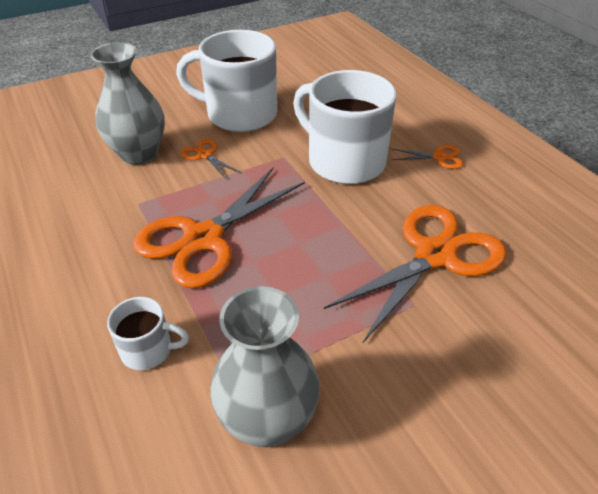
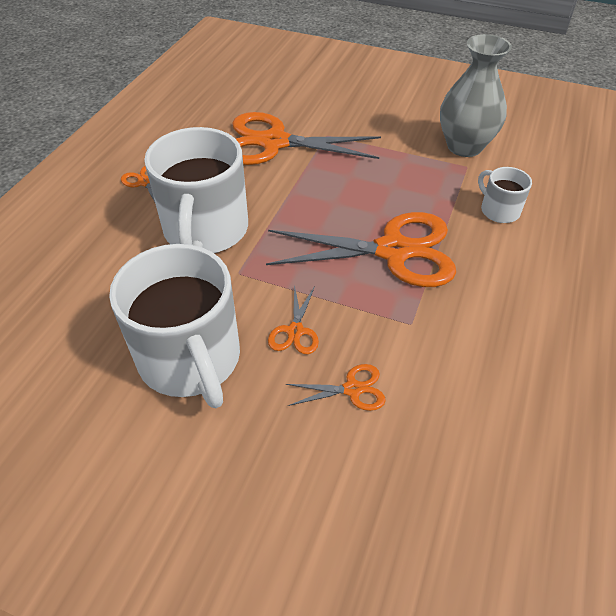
camera: 130 degrees left, 5 degrees up
(139, 154) = (352, 389): grey vase -> orange scissors

